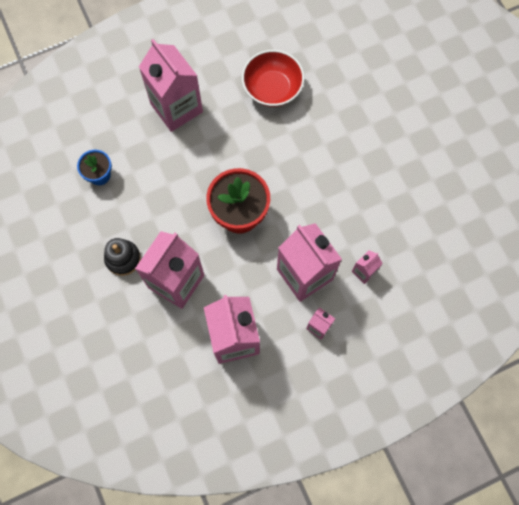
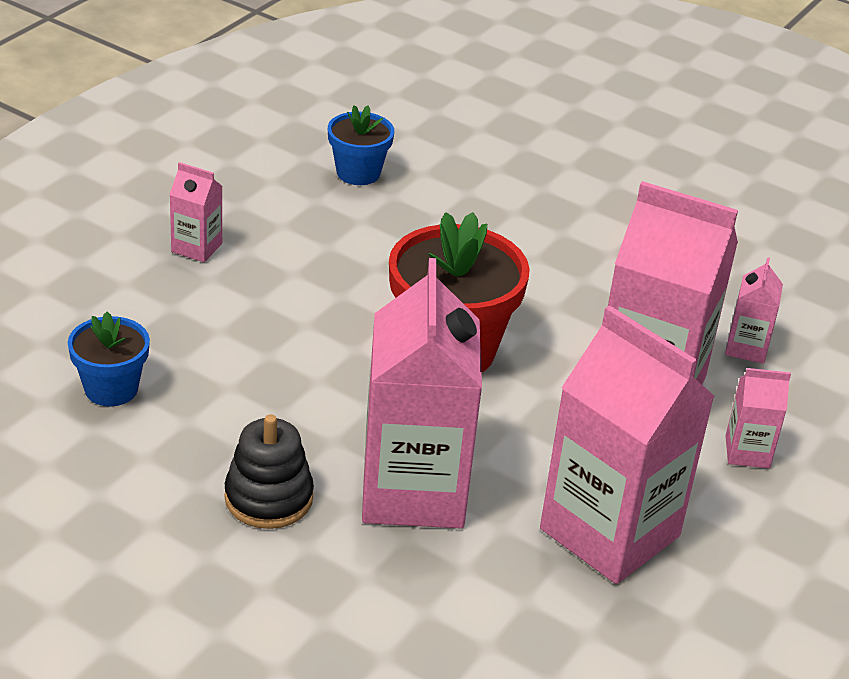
camera: 35 degrees left, 35 degrees down
(176, 108) = (196, 247): pink carton -> pink carton, size x0.44
(272, 88) = (358, 173): red bowl -> blue flower pot

